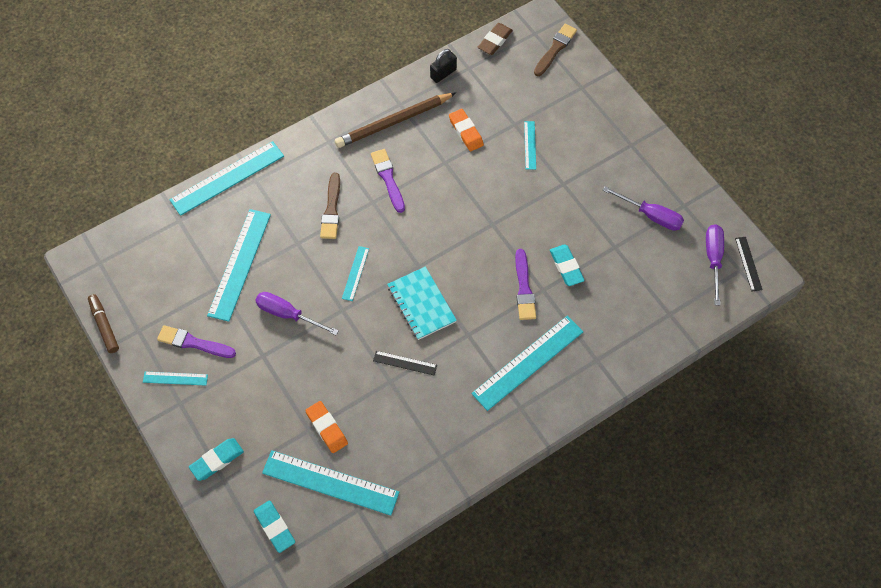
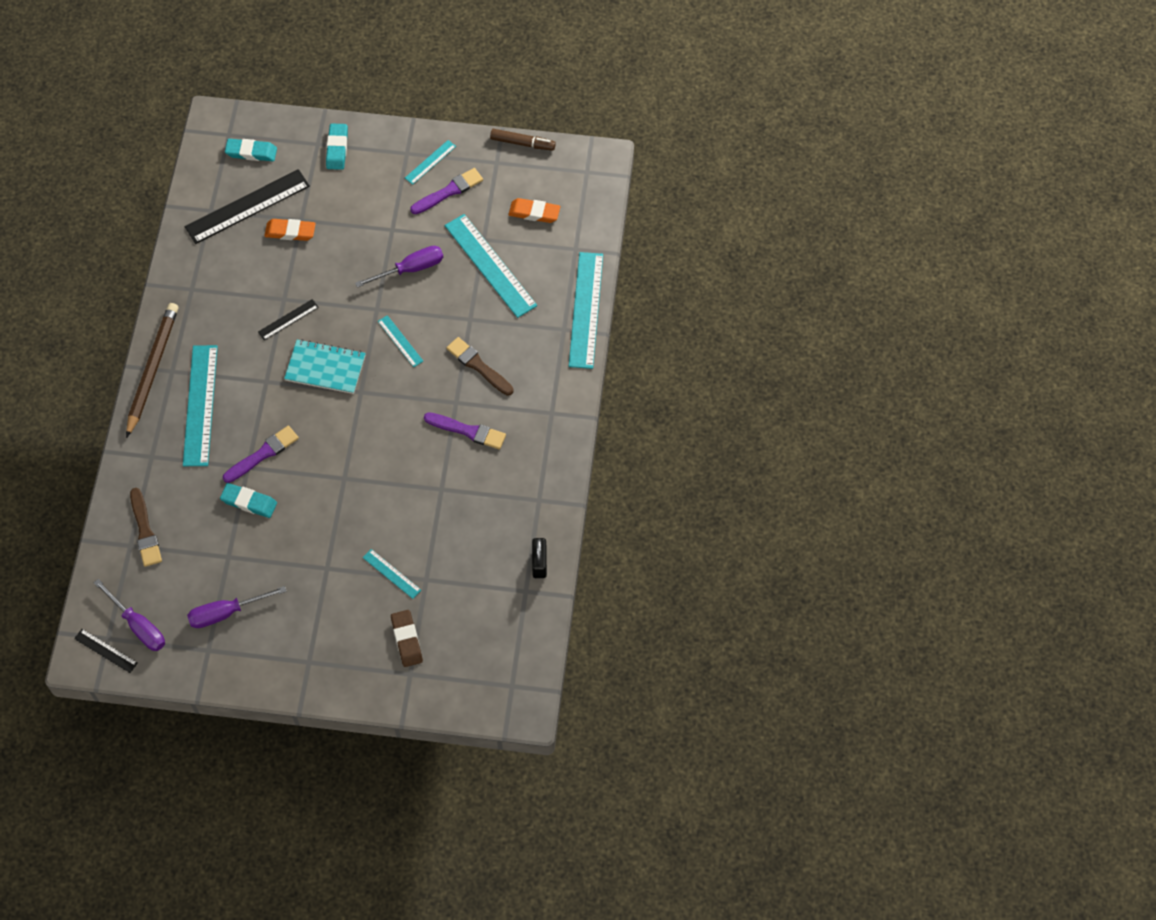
camera: 130 degrees right, 0 degrees up
(330, 482) = (247, 207): turquoise ruler -> black ruler
(393, 122) = (523, 479): brown pencil -> brown pencil (152, 369)
(466, 132) = (456, 531): orange eraser -> orange eraser (534, 213)
(495, 41) = (535, 640): brown eraser -> brown eraser (407, 640)
(524, 288) = (263, 454): purple brush -> purple brush turned 105 degrees clockwise
(555, 49) = (475, 688): brown brush -> brown brush (145, 531)

